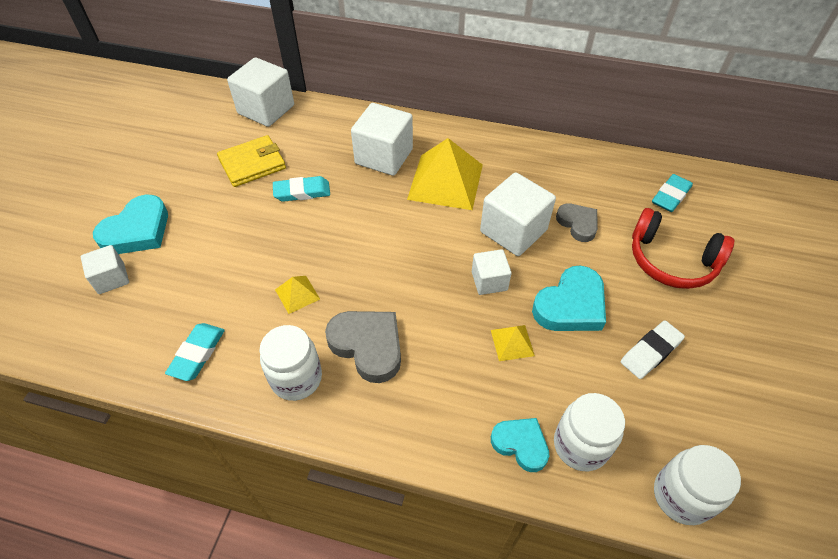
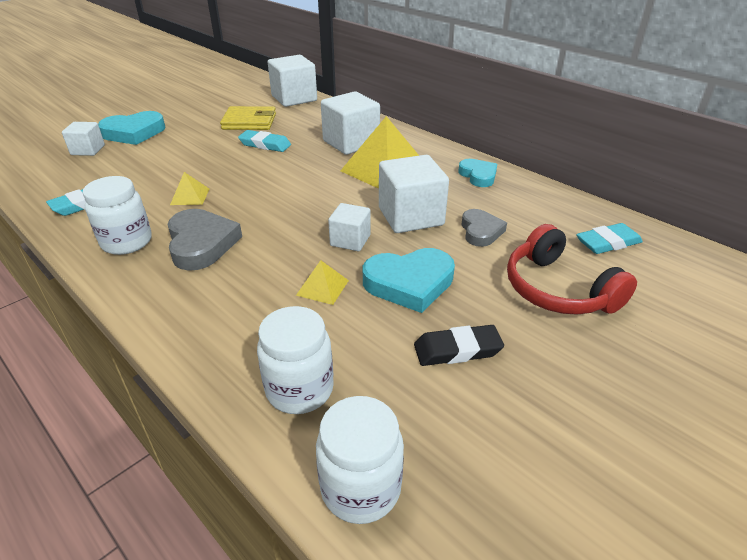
camera: 30 degrees right, 15 degrees down
(520, 444) = (244, 361): turquoise heart -> turquoise heart (478, 176)
(650, 352) = (457, 350): white eraser -> black eraser

